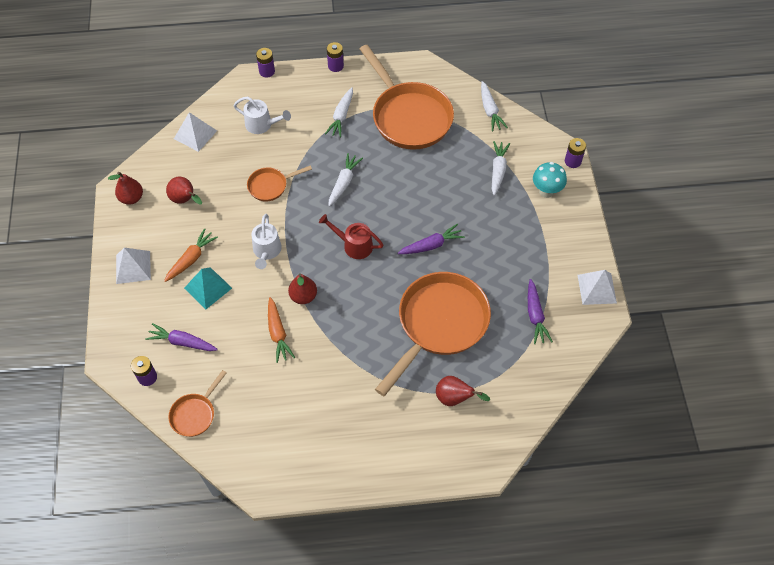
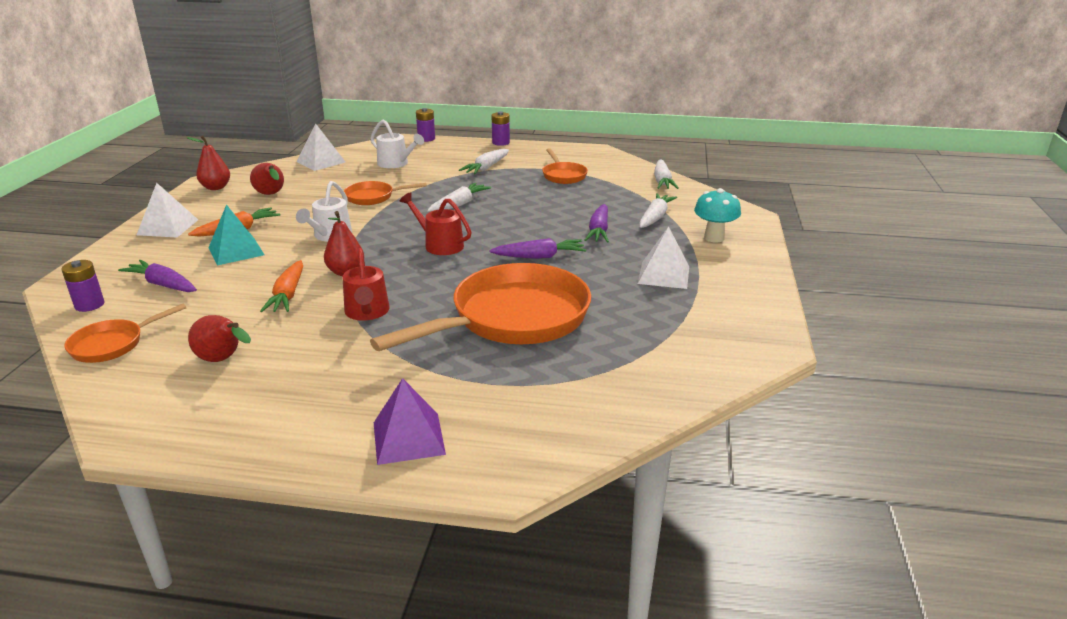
camera: 15 degrees right, 30 degrees down
(342, 340) = (367, 313): none -> red watering can
(409, 117) = (563, 175): orange pan -> orange pan, size x0.47
(422, 450) = (408, 438): none -> purple pyramid
(454, 398) = (495, 390): red pear -> red pear (223, 360)
(535, 315) = (660, 331): purple carrot -> purple carrot (599, 231)
(572, 161) = (757, 222): purple battery -> none
(596, 289) = (765, 321): white pyramid -> white pyramid (663, 275)

